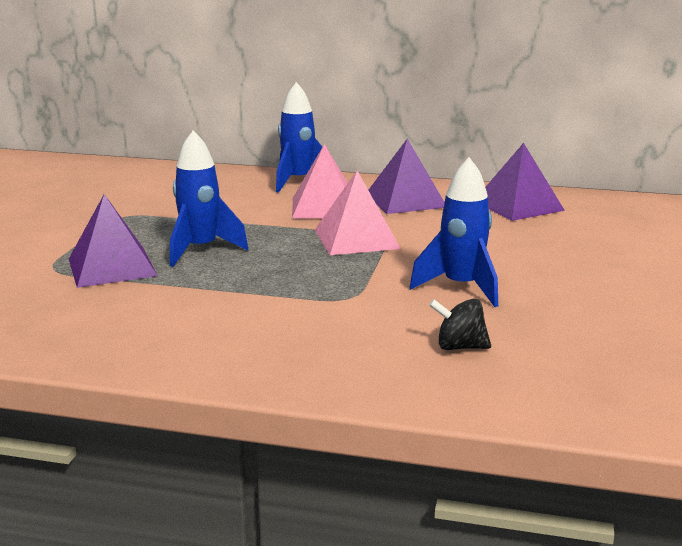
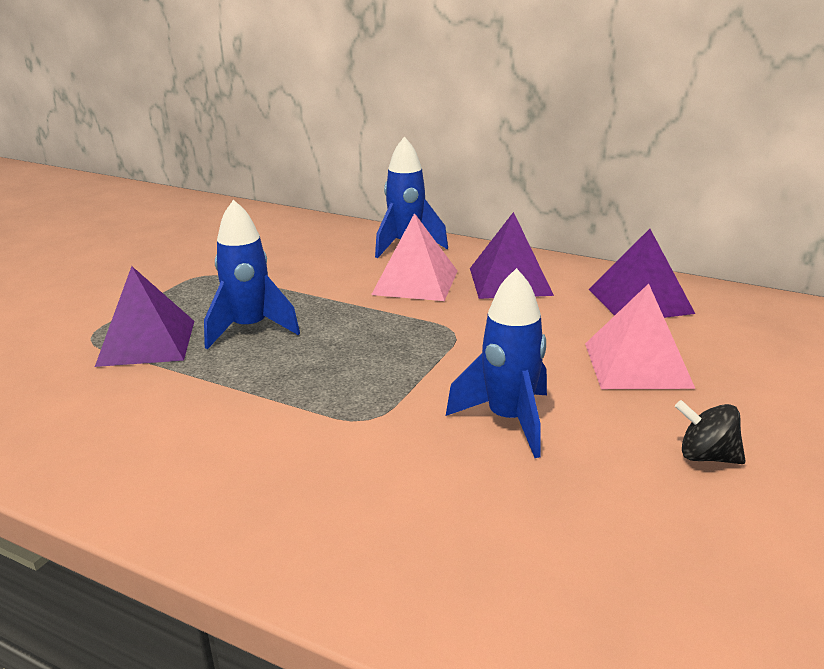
camera: 15 degrees right, 5 degrees up
(356, 239) = (425, 331): pink pyramid -> pink pyramid (637, 365)
(459, 347) = (457, 519): black spinning top -> black spinning top (706, 456)

